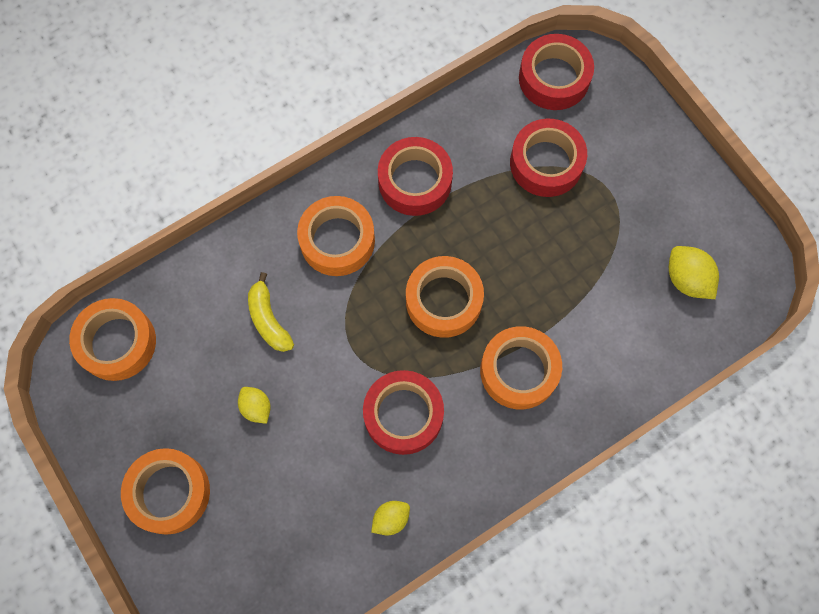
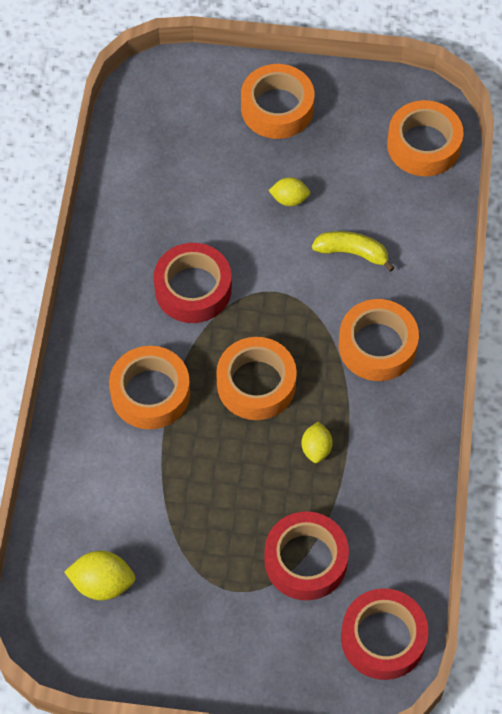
camera: 130 degrees right, 10 degrees down
(391, 519) = (127, 226): yellow lemon -> yellow lemon (316, 448)
(415, 181) = (380, 442): red tape -> none

